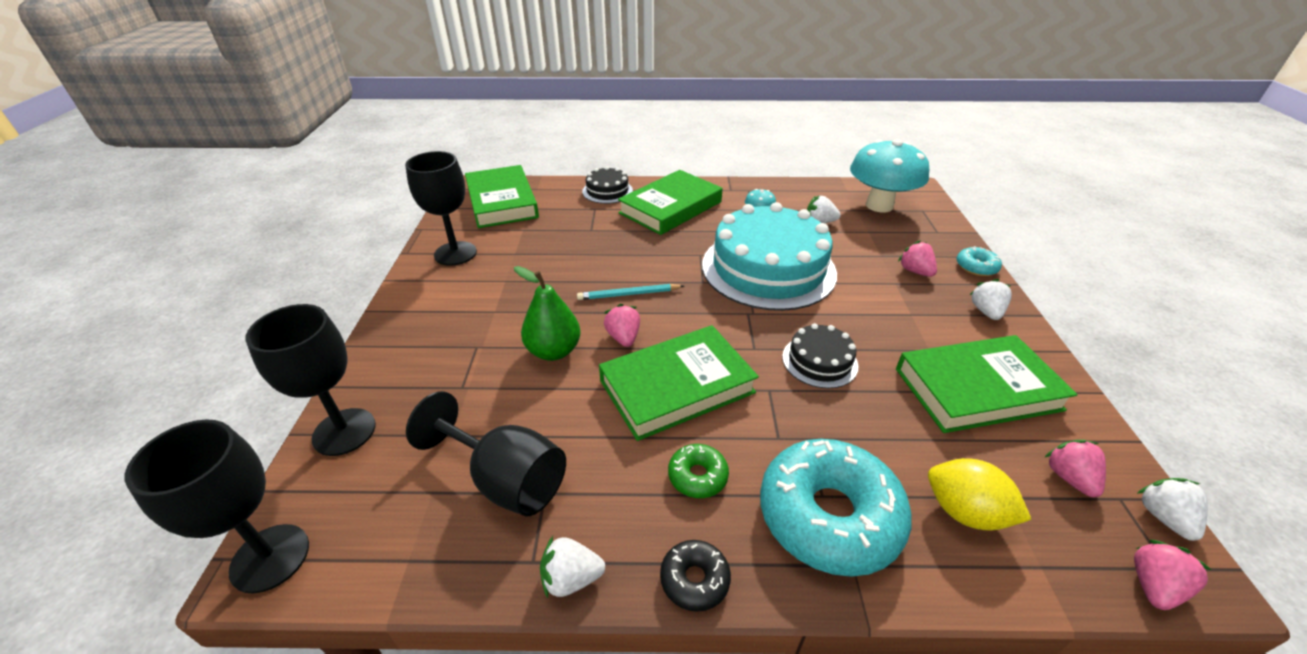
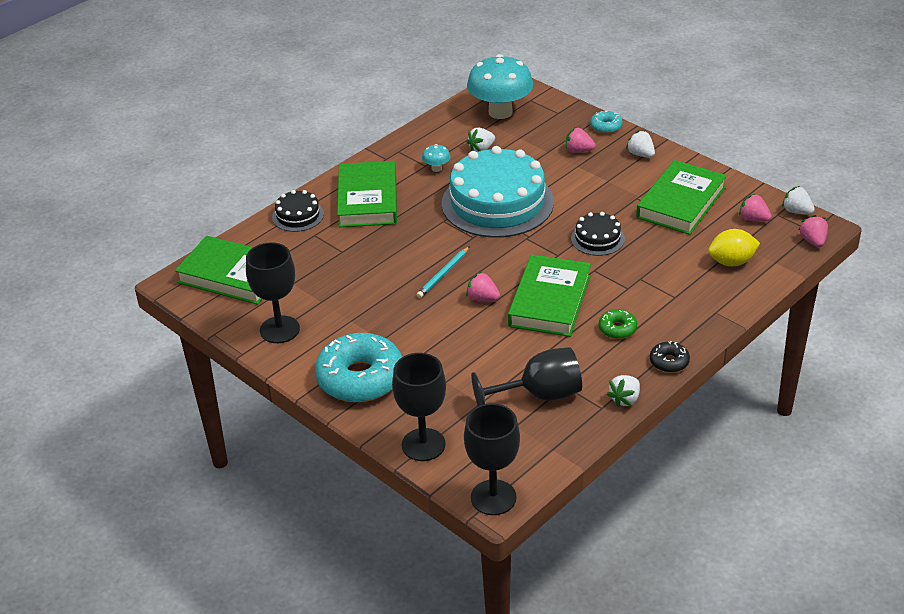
camera: 45 degrees left, 0 degrees up
(553, 351) = (457, 332): green pear -> none
(828, 516) = (686, 302): turquoise donut -> turquoise donut (360, 378)

